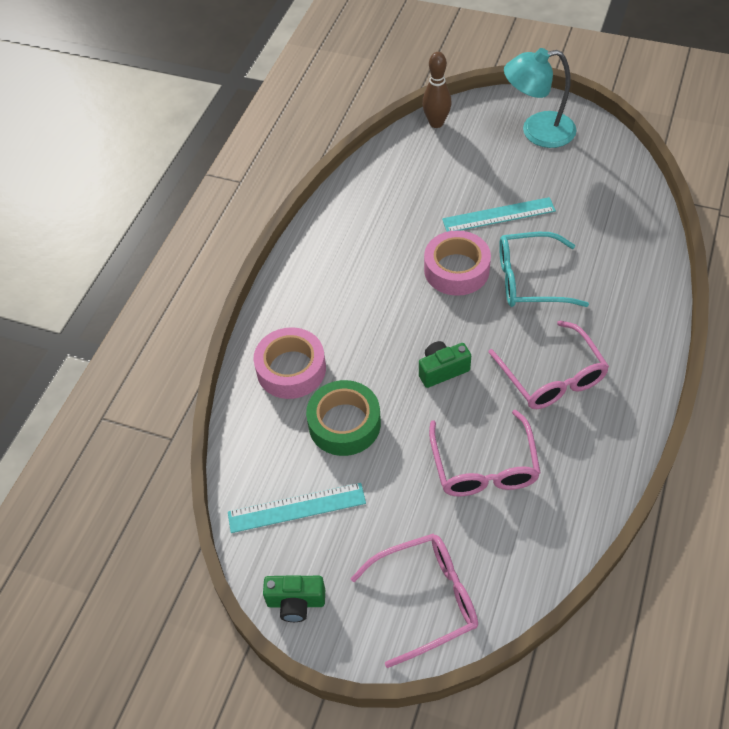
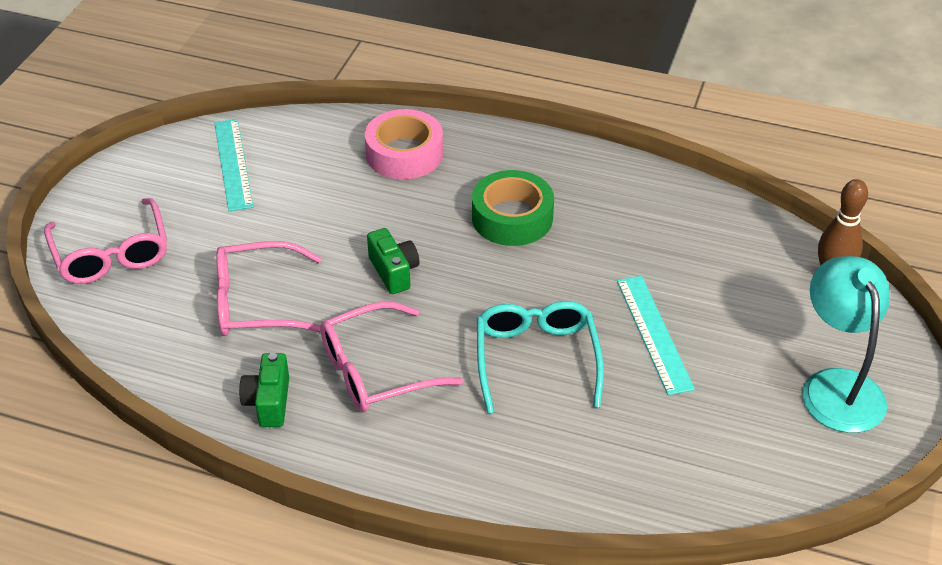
camera: 85 degrees right, 10 degrees down
(296, 602) = (132, 167): green camera -> green camera (268, 402)
(344, 424) = (328, 194): green tape -> green tape (512, 217)
(456, 270) = (552, 288): pink tape -> none

